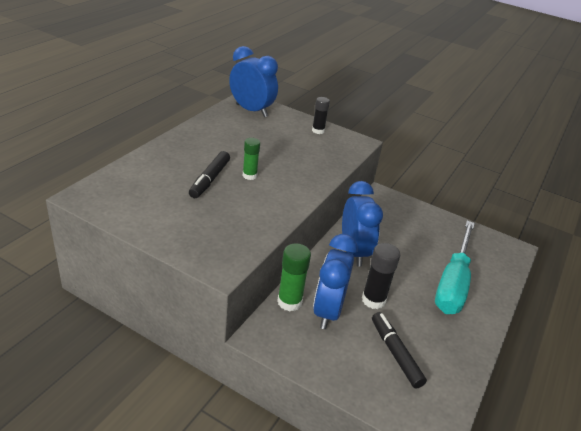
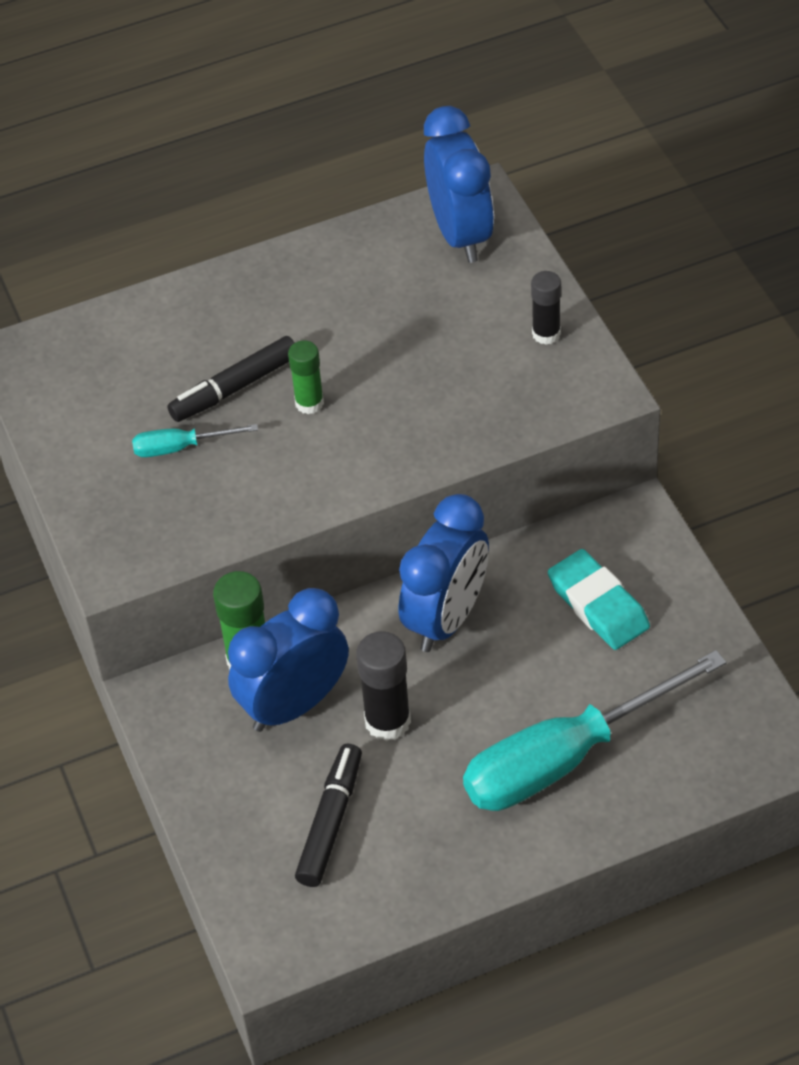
camera: 45 degrees right, 15 degrees up
(206, 208) = (180, 447): none -> turquoise screwdriver
(402, 226) = (598, 605): none -> turquoise eraser

